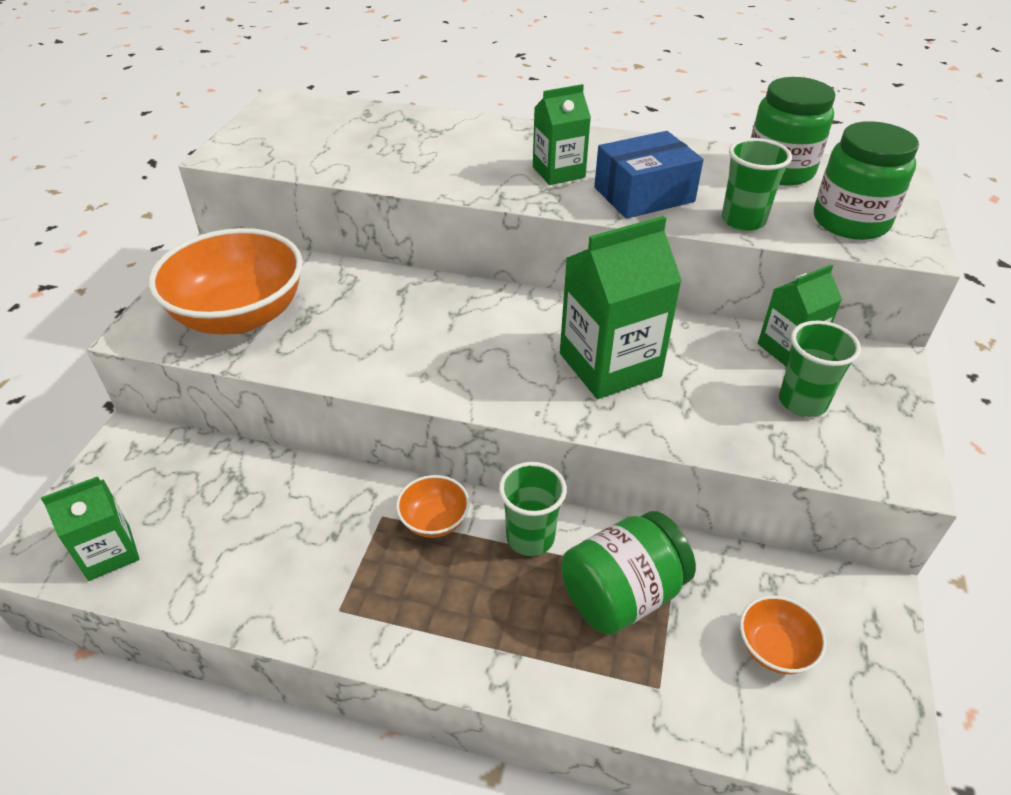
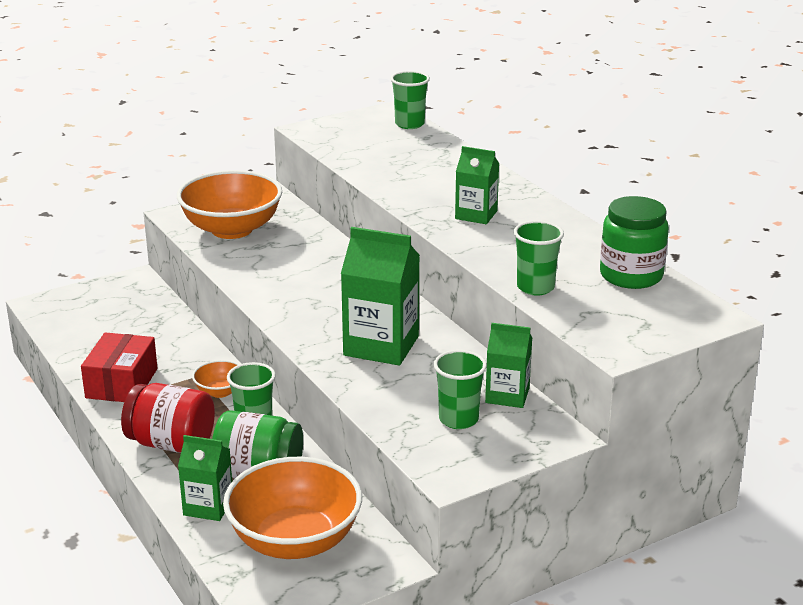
camera: 45 degrees right, 15 degrees down
(109, 553) = (66, 321): green carton -> green carton (208, 506)
(308, 591) = (122, 383): none -> red box
(326, 106) = (409, 124): none -> green cup
(483, 630) = (171, 444): none -> red jar
(644, 195) = (503, 248): blue box -> none
(774, 648) = (295, 541): orange bowl -> orange bowl, size x2.19
(850, 221) = (608, 320): green jar -> none

